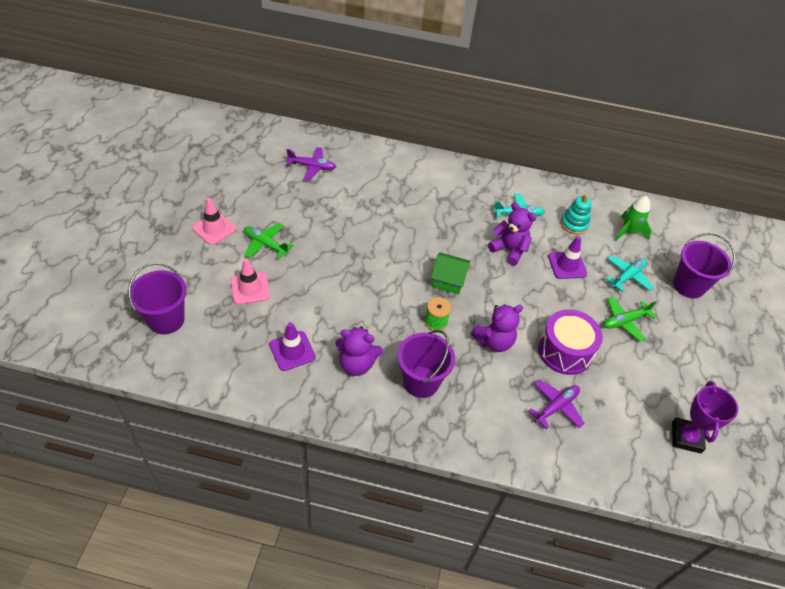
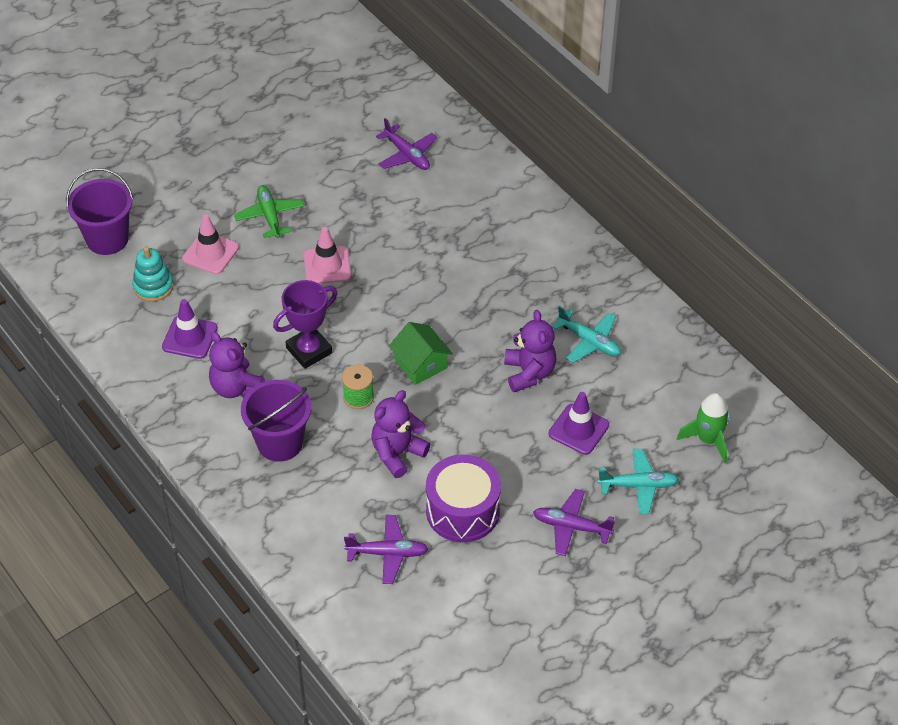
camera: 45 degrees right, 0 degrees up
(214, 228) = (236, 171): pink traffic cone -> pink traffic cone (327, 265)
(494, 341) = (397, 453): purple teddy bear -> purple teddy bear turned 120 degrees clockwise
(574, 224) = (647, 391): turquoise stacking toy -> turquoise stacking toy (153, 286)
(624, 321) = (571, 527): green plane -> purple plane
(686, 437) = (491, 672): purple trophy -> purple trophy (309, 350)
(688, 285) = (705, 542): purple bucket -> none

